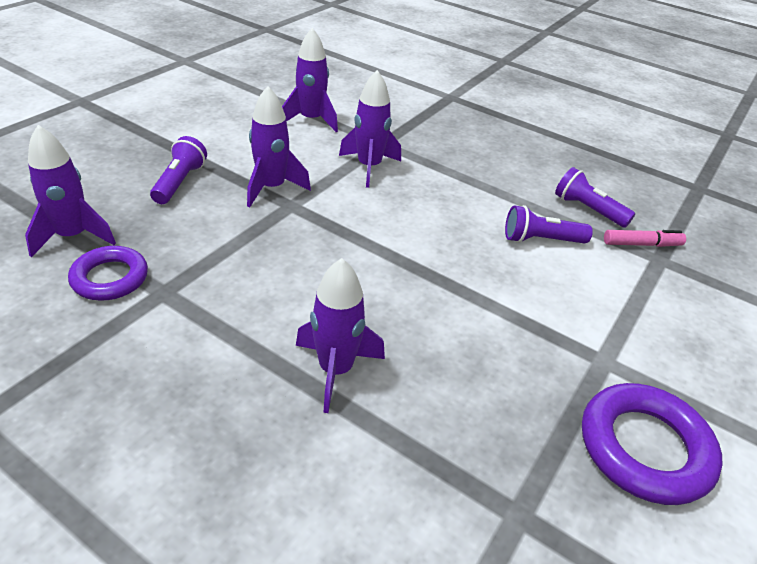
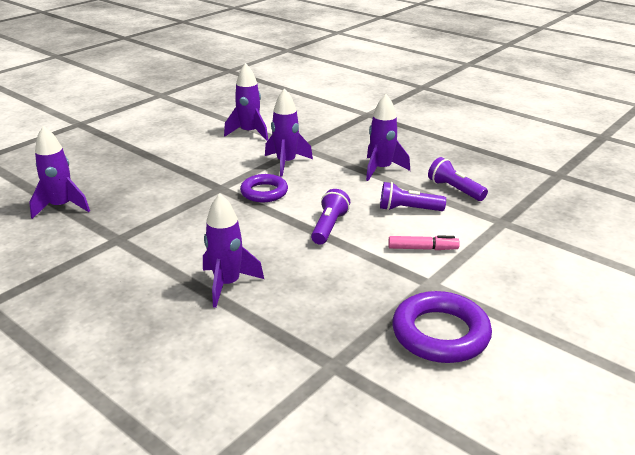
camera: 10 degrees right, 10 degrees down
(110, 278) = (83, 231): purple ring -> purple ring (264, 192)
(179, 182) = (141, 174): purple flashlight -> purple flashlight (329, 227)
(272, 188) = (208, 177): purple rocket -> purple rocket (381, 169)
(641, 244) = (491, 212): pink marker -> pink marker (422, 248)

